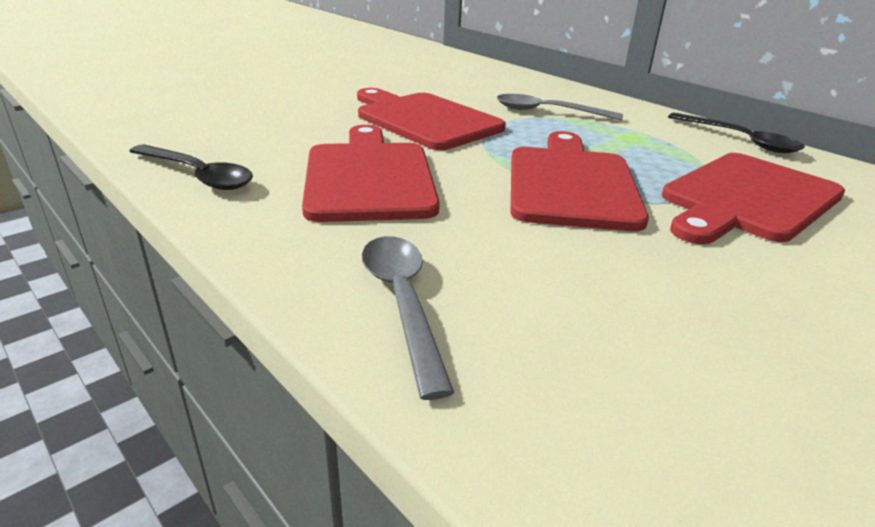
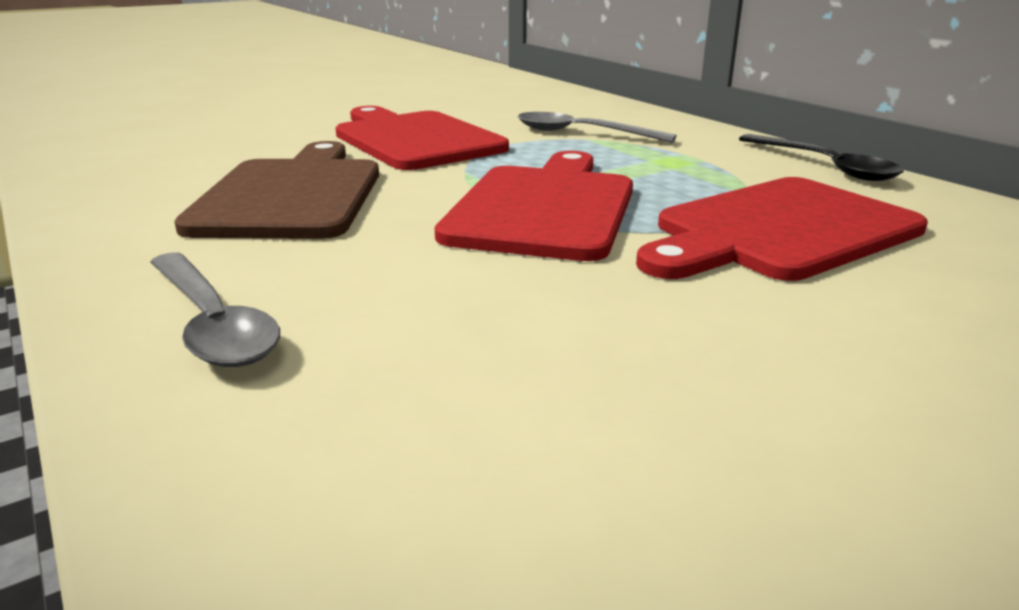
camera: 10 degrees right, 5 degrees down
(198, 175) = (95, 189): black spoon -> none
(369, 177) = (293, 195): red cutting board -> brown cutting board
(402, 302) = (212, 323): grey spoon -> grey spoon turned 150 degrees clockwise

